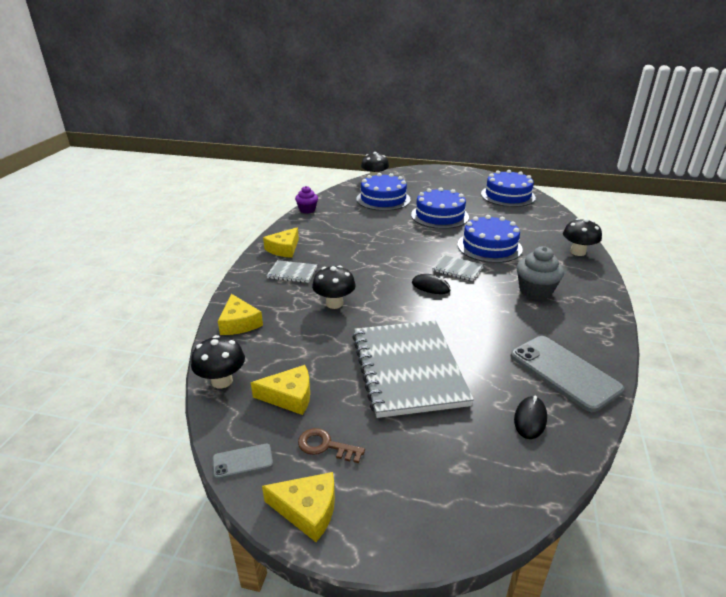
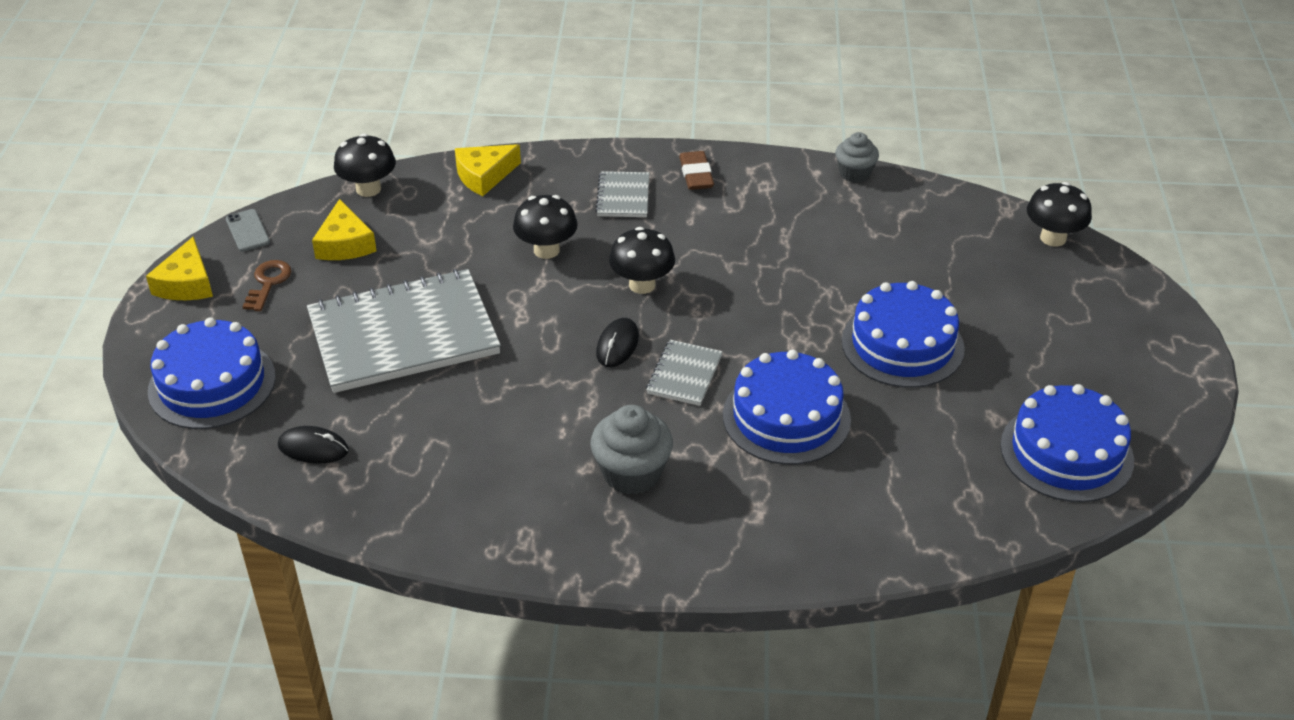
camera: 80 degrees right, 10 degrees up
(284, 249) = (696, 174): yellow cheese -> brown eraser
(307, 210) = (854, 173): purple cupcake -> grey cupcake
(383, 199) = (950, 261): blue cake -> blue cake (212, 384)
(564, 372) = (410, 490): grey phone -> none
(577, 252) = (806, 550): black mushroom -> black mushroom (642, 285)

